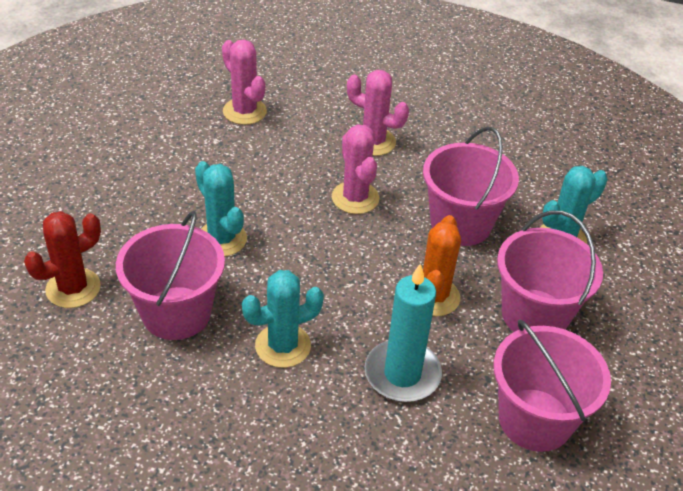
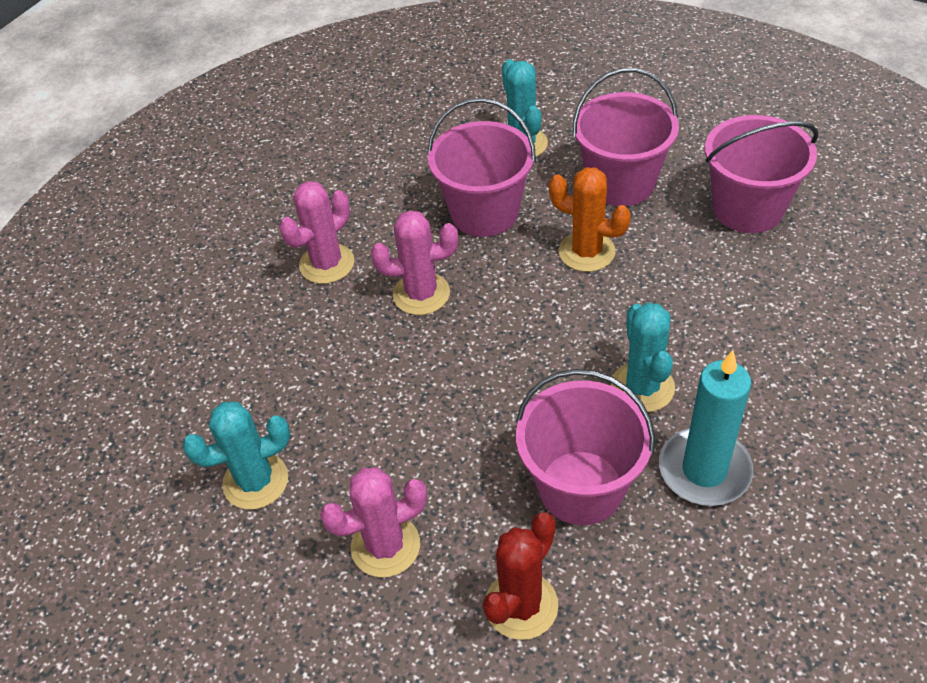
camera: 70 degrees left, 5 degrees up
(73, 288) = (521, 605): red cactus -> red cactus turned 60 degrees clockwise
(221, 239) = (462, 431): turquoise cactus -> turquoise cactus (255, 481)
(244, 111) = (220, 386): pink cactus -> pink cactus (385, 546)
(402, 374) = (688, 293): turquoise candle -> turquoise candle (704, 470)

